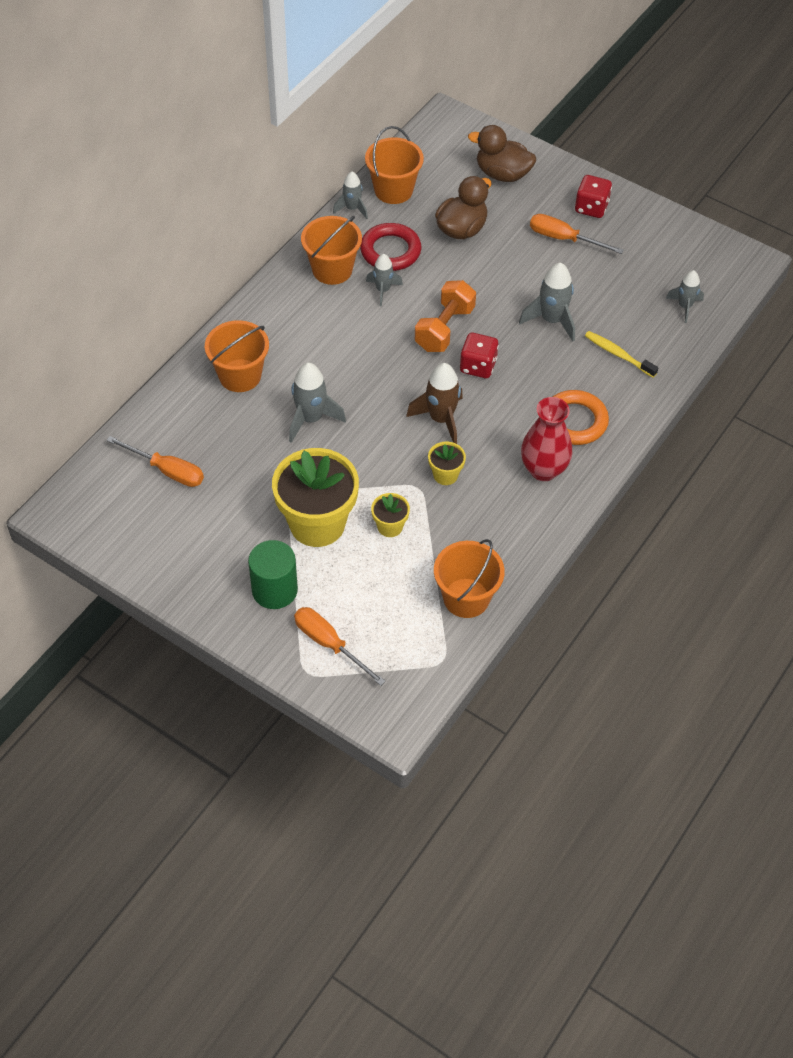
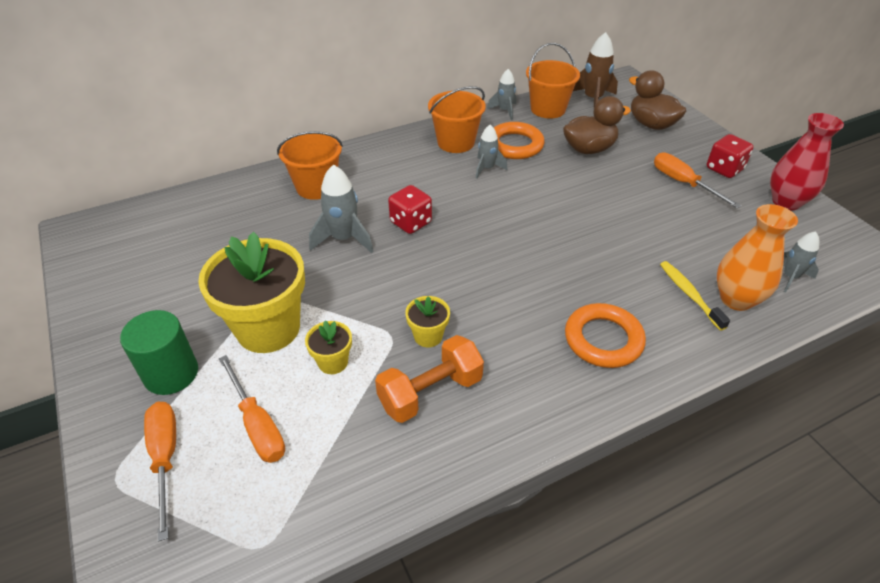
camera: 30 degrees right, 10 degrees down
(167, 470) = (190, 232): orange screwdriver -> orange screwdriver (257, 425)
(390, 251) = (515, 145): red ring -> orange ring
(441, 419) = (462, 284): brown rocket -> brown rocket (592, 99)
(444, 328) = (521, 213): orange dumbbell -> orange dumbbell (430, 392)
(466, 598) = (350, 480): orange bucket -> none
(478, 366) = (532, 253): red dice -> red dice (411, 222)
(543, 470) = (537, 374): red vase -> red vase (786, 202)
(551, 320) = (632, 241): grey rocket -> none
(653, 344) = (736, 299): none -> orange vase

